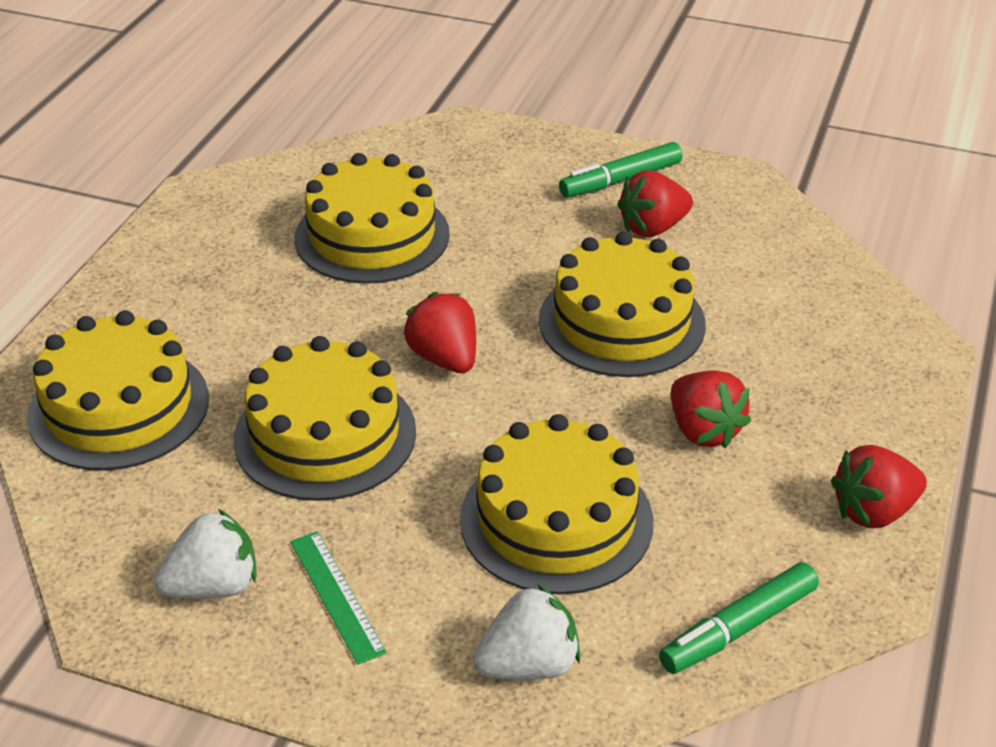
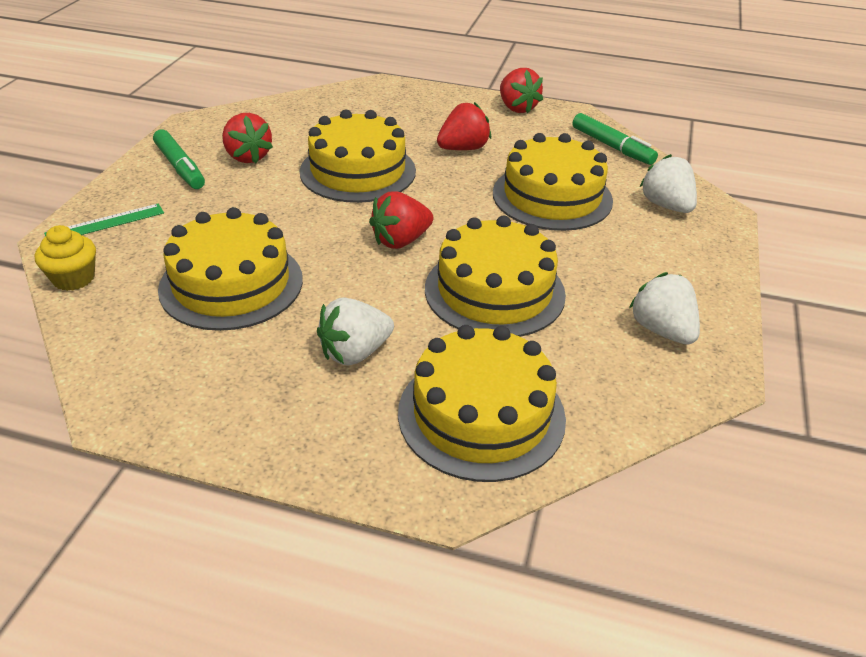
camera: 95 degrees left, 0 degrees up
(238, 322) = (355, 352): none -> white strawberry
(337, 595) = (646, 275): green ruler -> green ruler (105, 223)
(395, 143) = (74, 278): none -> yellow cupcake

